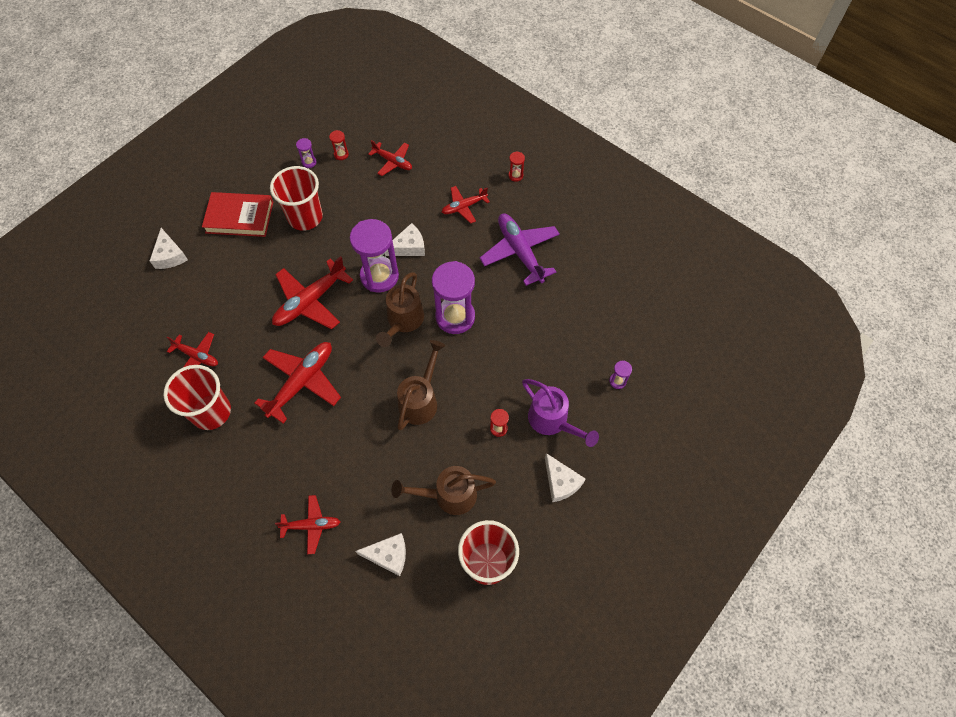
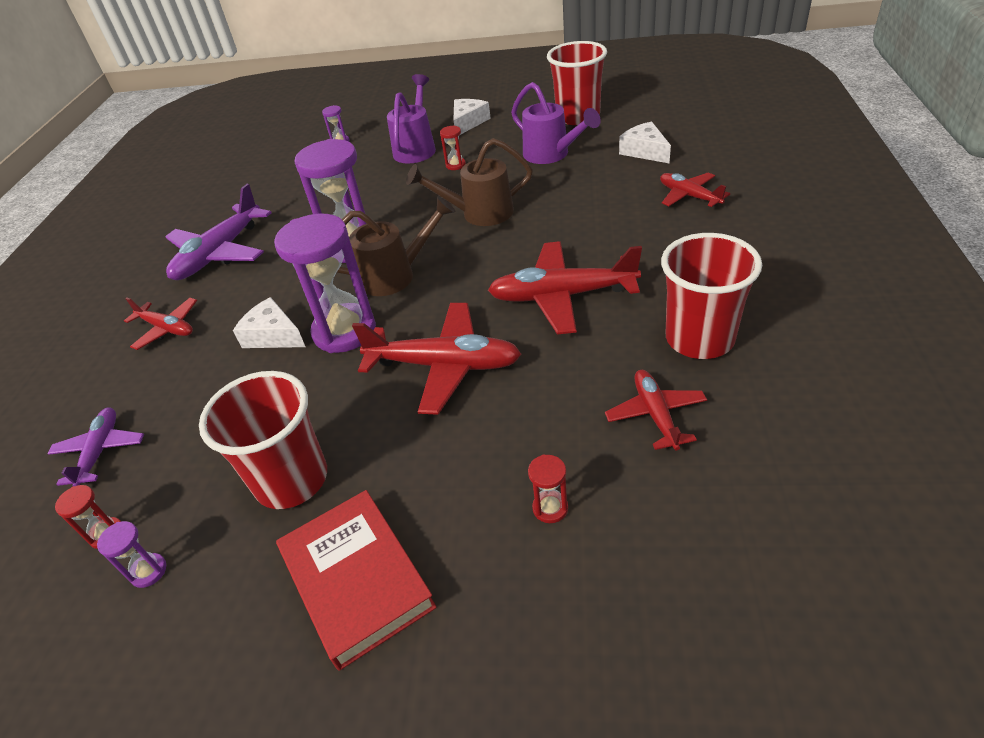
camera: 120 degrees left, 20 degrees down
(170, 255) = (536, 625): white cheese -> none
(393, 162) = (100, 451): red plane -> purple plane
(449, 495) = (551, 154): brown watering can -> purple watering can
(515, 175) = (82, 317): red hourglass -> red hourglass (550, 508)

